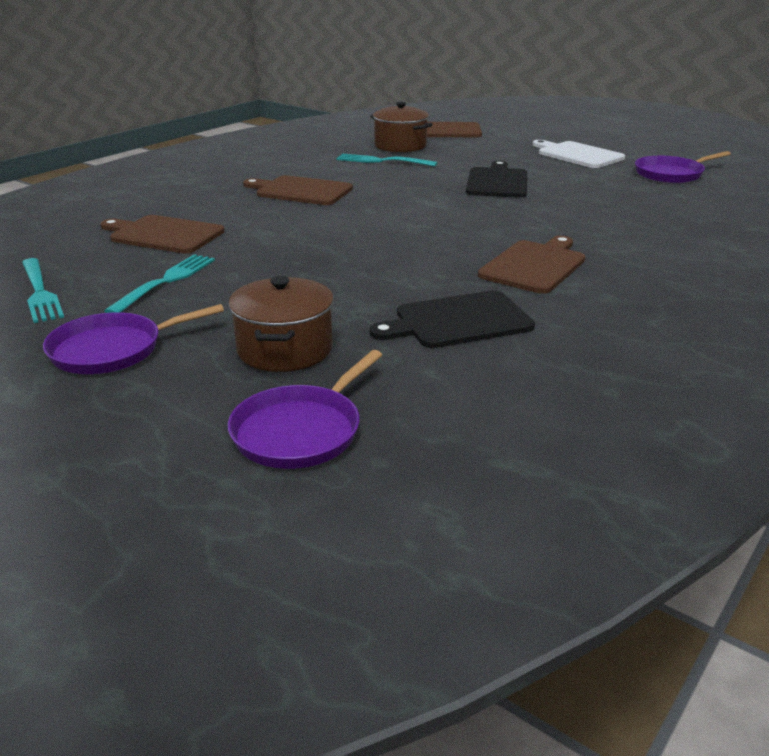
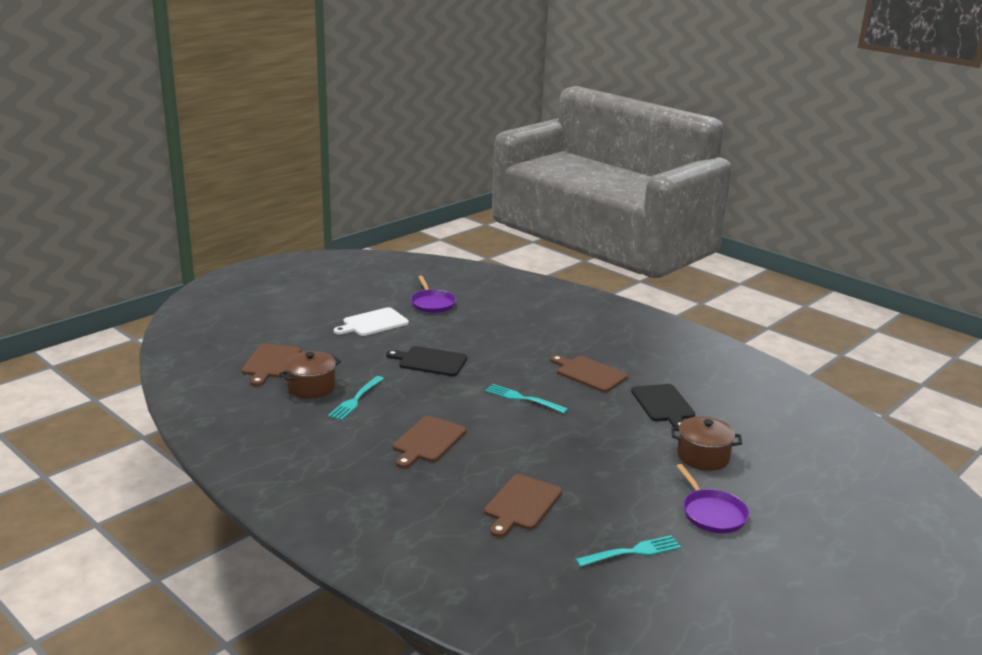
camera: 85 degrees left, 5 degrees down
(165, 282) = (613, 499): turquoise fork -> turquoise fork (523, 399)
(301, 431) = (779, 455): purple pan -> none

